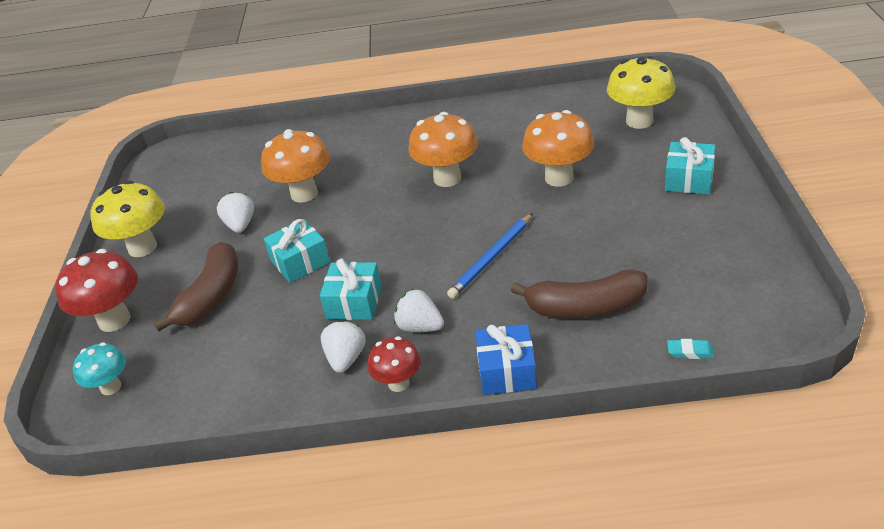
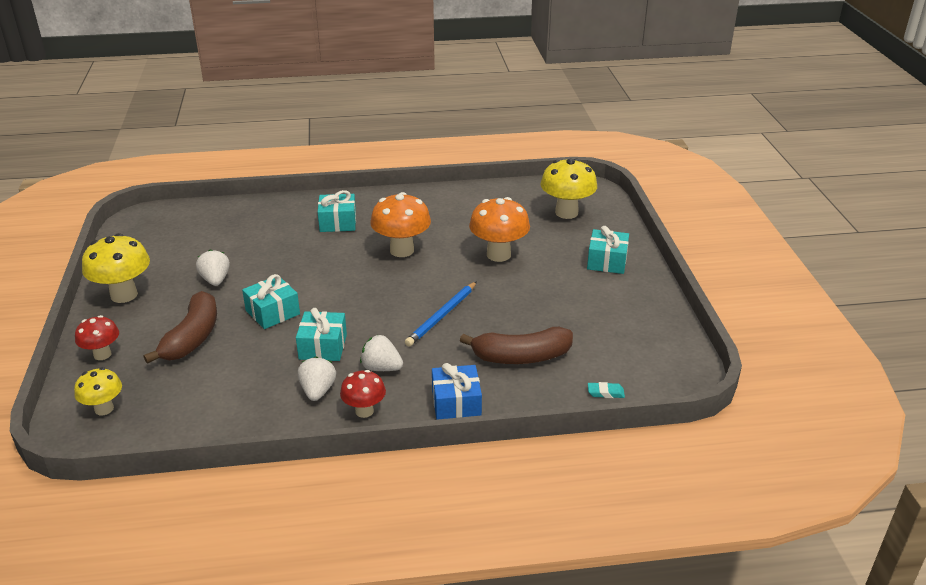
camera: 10 degrees left, 5 degrees down
(111, 387) = (104, 409): turquoise mushroom -> yellow mushroom
(114, 320) = (102, 354): red mushroom -> red mushroom, size x0.60
(304, 194) = (273, 256): orange mushroom -> none
(377, 149) = (338, 222): none -> turquoise gift

